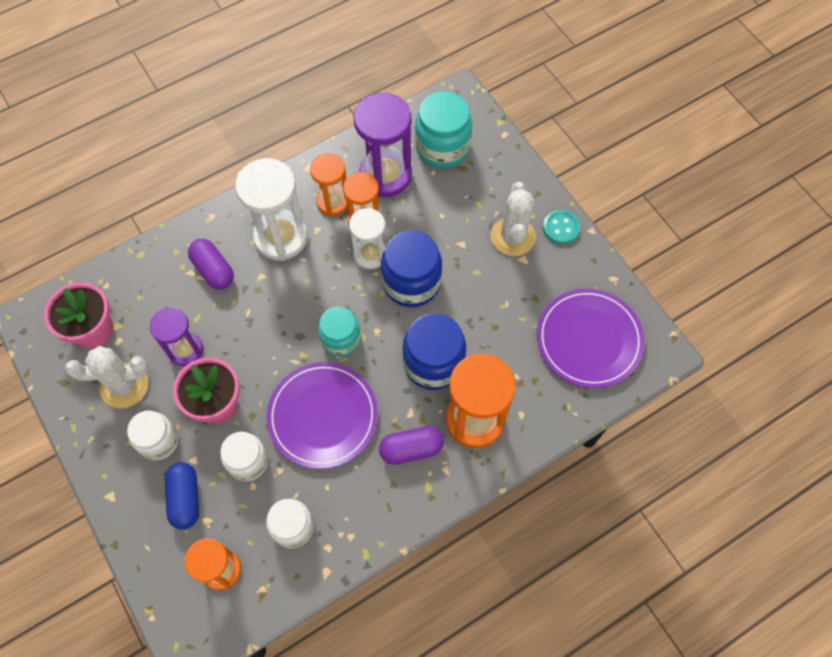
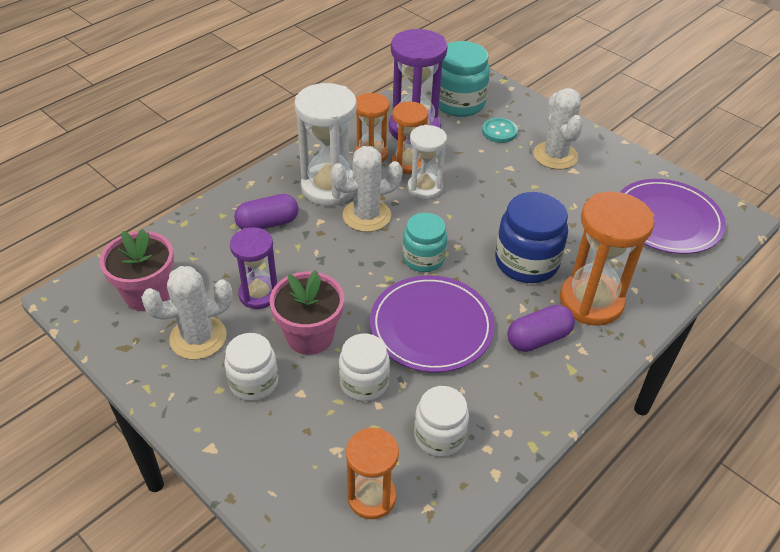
camera: 15 degrees left, 20 degrees down
(185, 498) = (303, 432): blue capsule -> none
(213, 270) = (267, 223): purple capsule -> purple capsule turned 60 degrees counterclockwise
(305, 278) = (366, 215): none -> white cactus
(411, 282) = (475, 203): blue jar -> none
(561, 228) = (596, 143): turquoise button -> turquoise button (499, 132)

